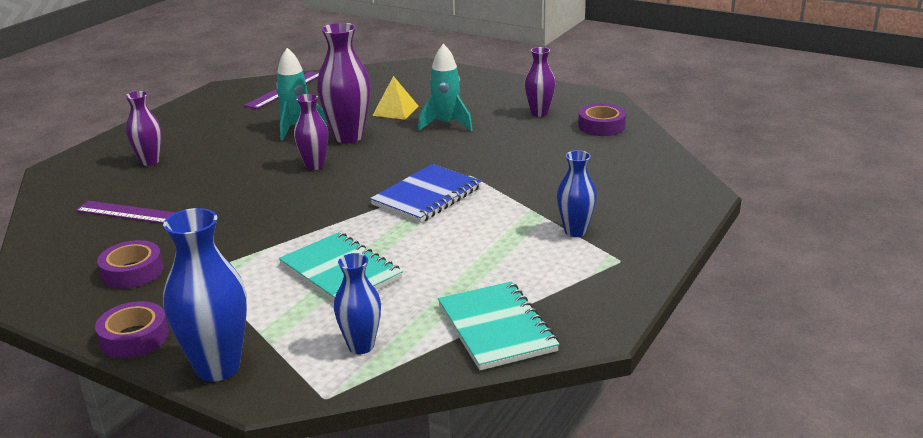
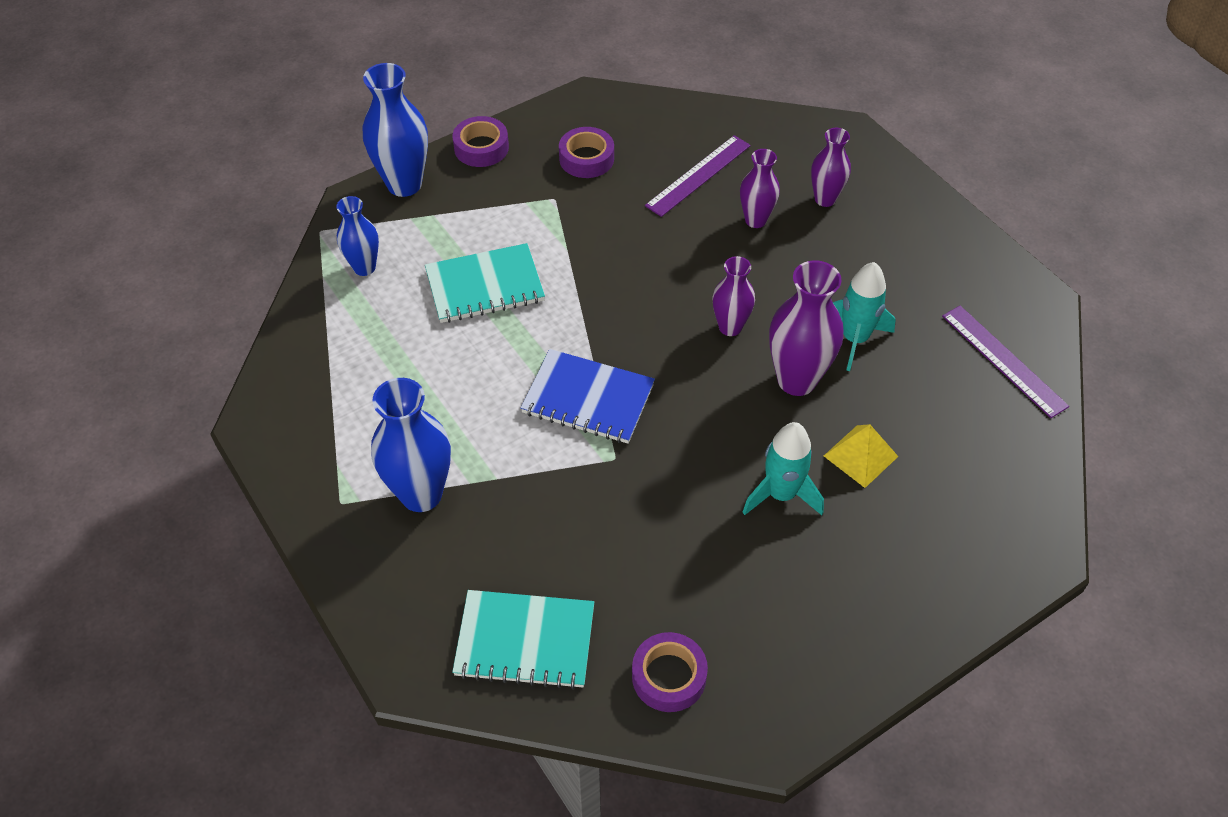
camera: 115 degrees right, 25 degrees up
(427, 196) = (588, 399): blue notebook -> blue notebook turned 45 degrees counterclockwise
(496, 328) = (316, 358): turquoise notebook -> turquoise notebook (525, 641)
(539, 113) = (759, 622): purple vase -> purple vase (755, 220)
(575, 231) = (421, 494): blue vase -> blue vase, size x1.64

